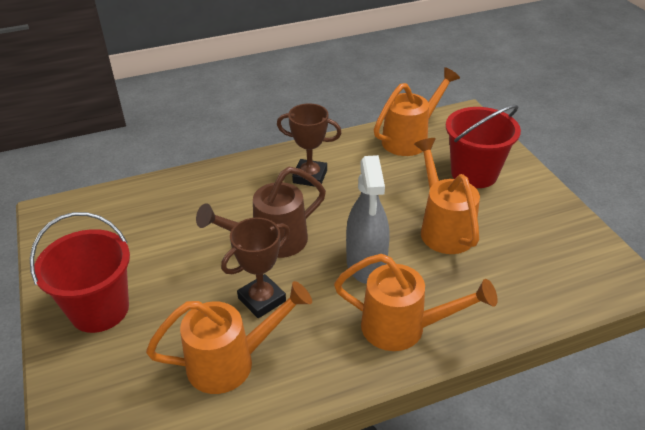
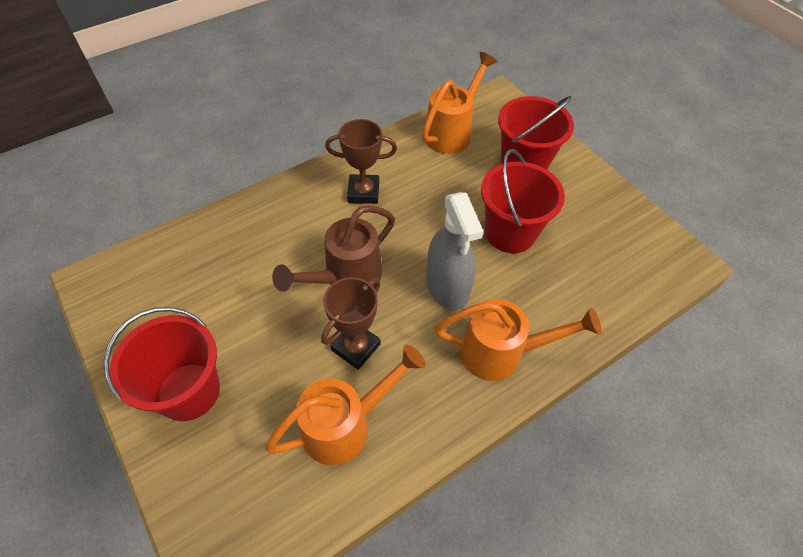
camera: 15 degrees left, 15 degrees up
(443, 228) = (510, 233): orange watering can -> red bucket

